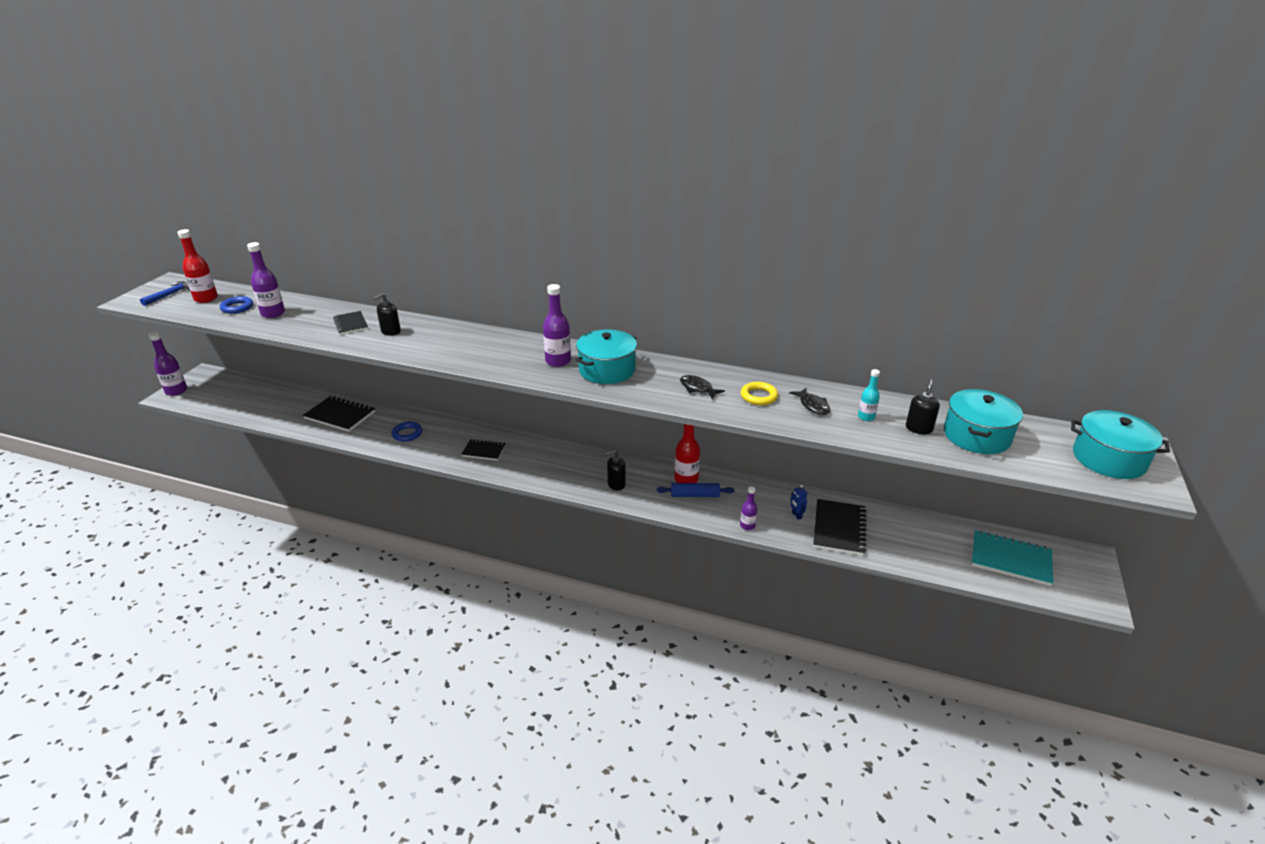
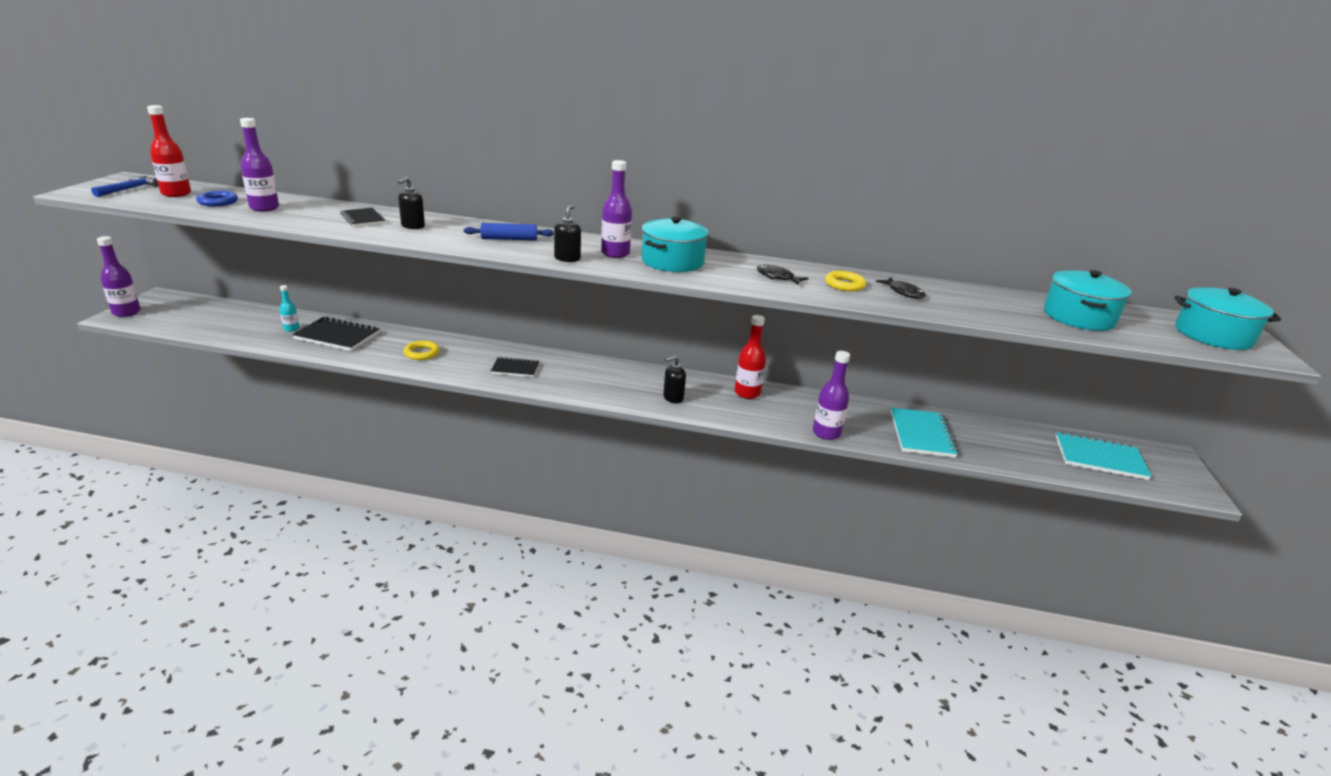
camera: 10 degrees left, 5 degrees down
(407, 434) = (422, 353): blue ring -> yellow ring
(695, 495) = (761, 407): blue rolling pin -> blue rolling pin (509, 239)
(747, 526) = (826, 433): purple bottle -> purple bottle, size x1.70
(796, 515) = (873, 423): blue robot -> none
(839, 528) = (921, 434): black notebook -> turquoise notebook
(866, 417) = (962, 302): turquoise bottle -> turquoise bottle (291, 329)
(919, 428) = (1019, 311): black soap dispenser -> black soap dispenser (567, 258)

